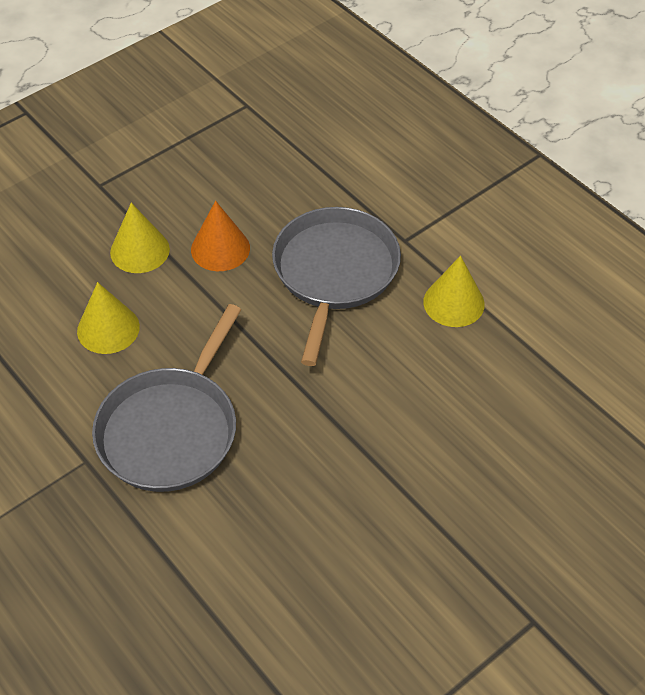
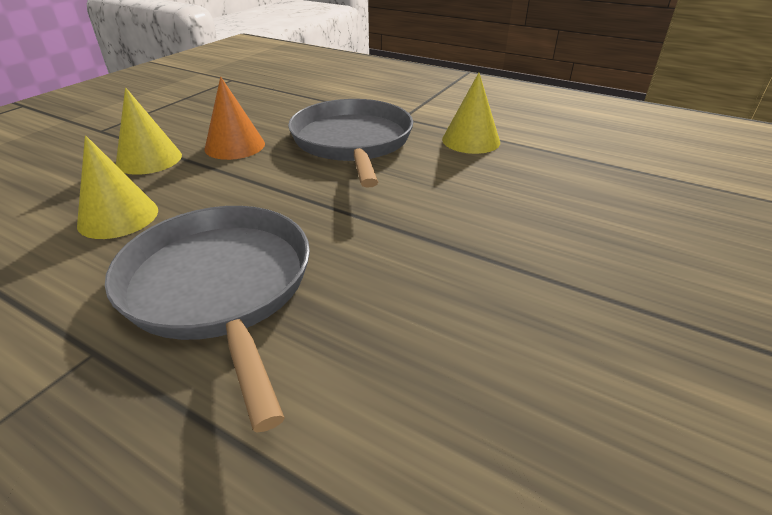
camera: 20 degrees left, 15 degrees down
(171, 429) = (220, 287): grey pan -> grey pan turned 150 degrees clockwise

